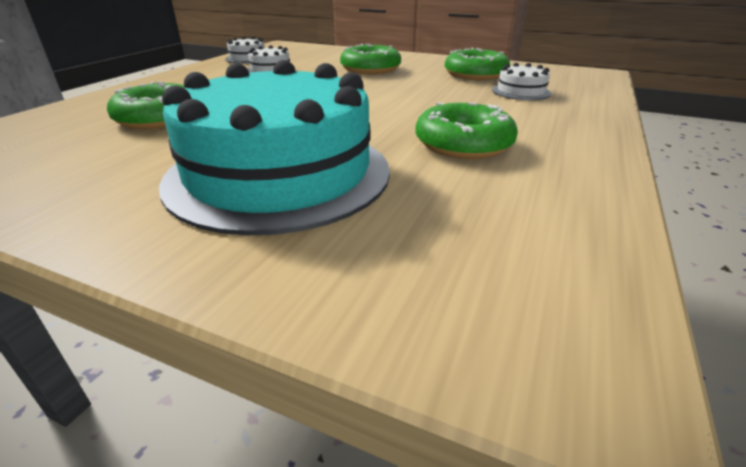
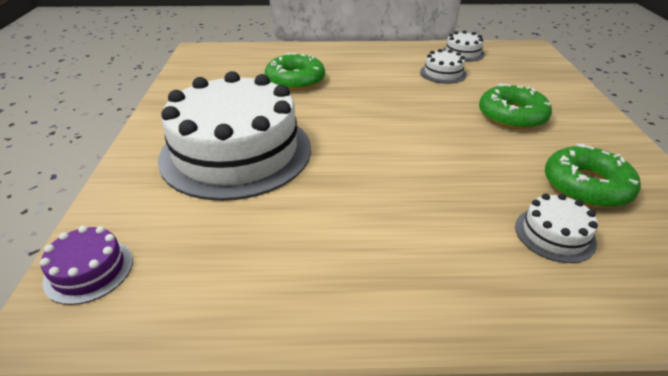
camera: 65 degrees right, 5 degrees up
(279, 173) = (236, 152): turquoise cake -> white cake
(463, 144) = (342, 220): green donut -> none
(475, 324) = (89, 270): none -> purple cake

